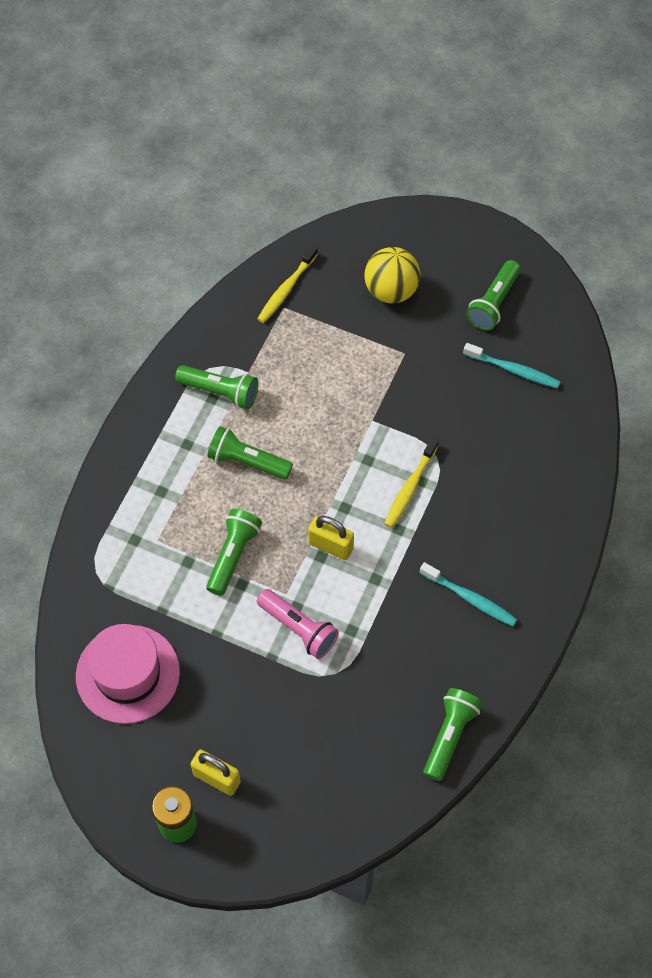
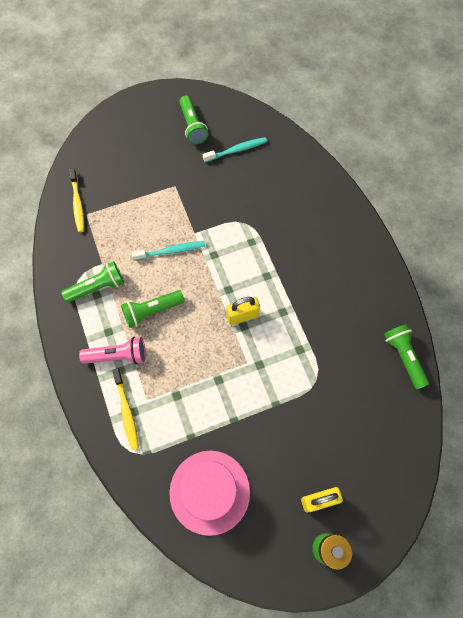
camera: 45 degrees left, 5 degrees up
(233, 555) = (197, 368): green flashlight -> none
(299, 629) = (273, 375): pink flashlight -> pink flashlight (118, 356)
(391, 290) = (134, 160): yellow ball -> none
(410, 487) = (249, 250): yellow toothbrush -> yellow toothbrush (126, 411)
(470, 598) = (337, 279): turquoise toothbrush -> turquoise toothbrush (171, 251)

